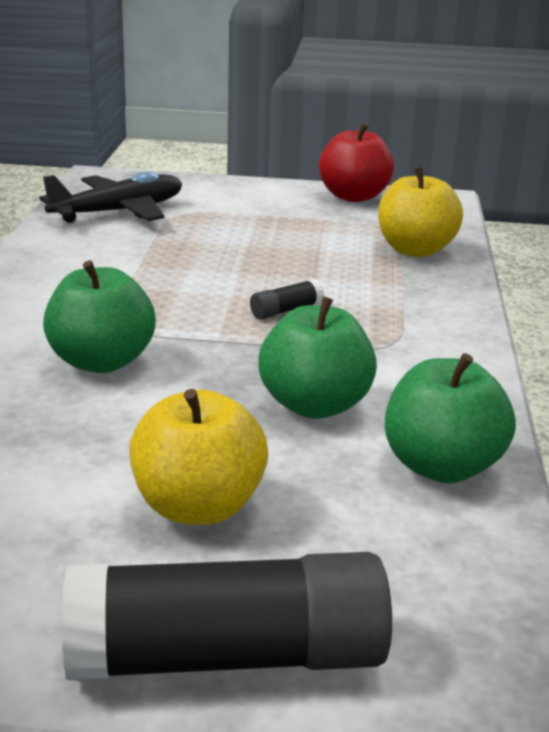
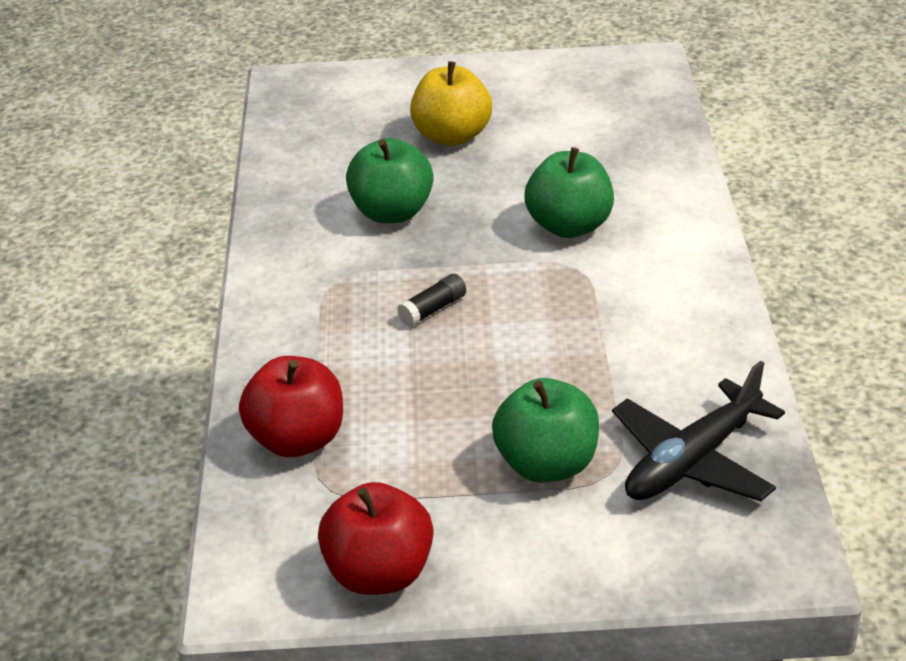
camera: 175 degrees right, 10 degrees up
(227, 657) = (415, 79): black glue stick -> none
(415, 250) = (297, 440): yellow apple -> red apple
(441, 466) = (303, 180): green apple -> green apple (547, 465)

